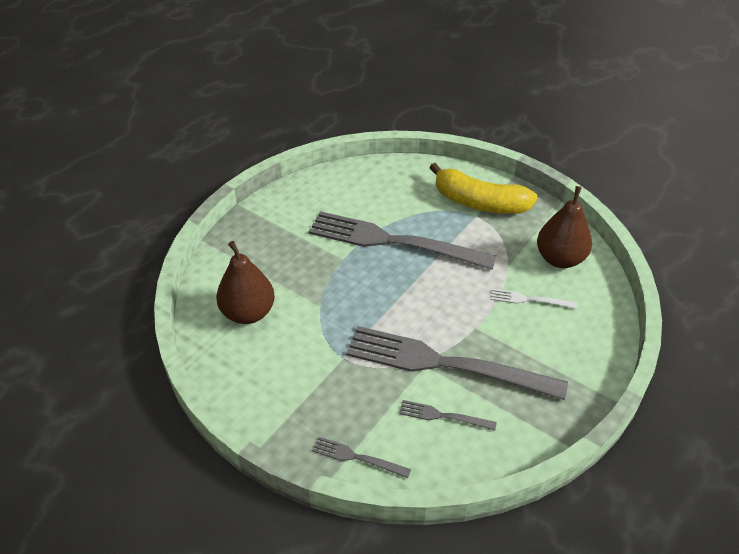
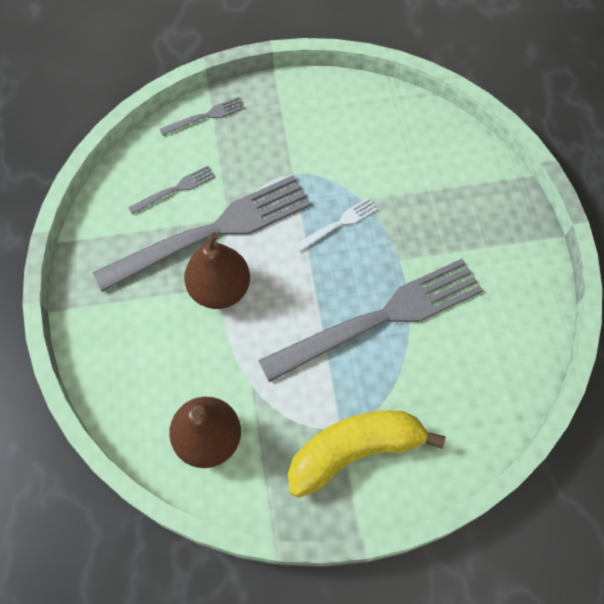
camera: 135 degrees right, 20 degrees up
(248, 313) = (405, 148): brown pear -> brown pear (220, 289)
(529, 300) = (198, 357): white fork -> white fork (339, 224)

